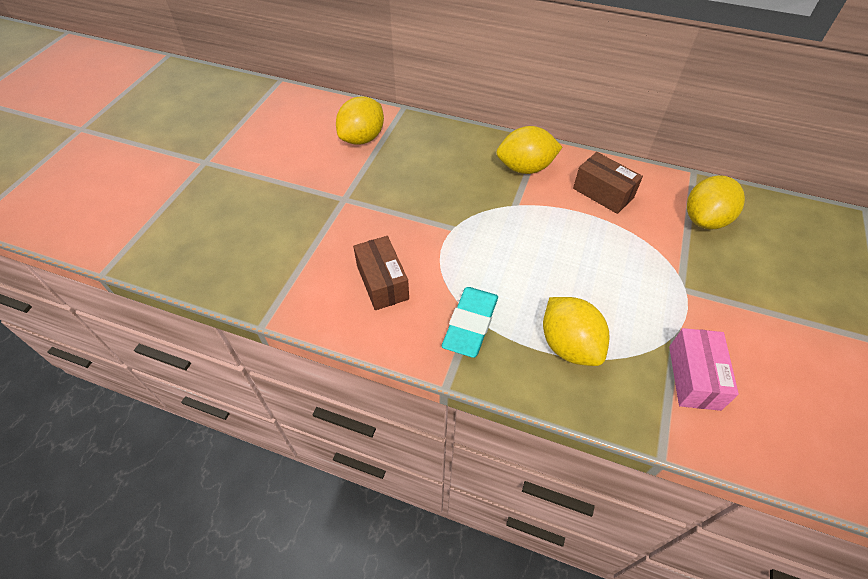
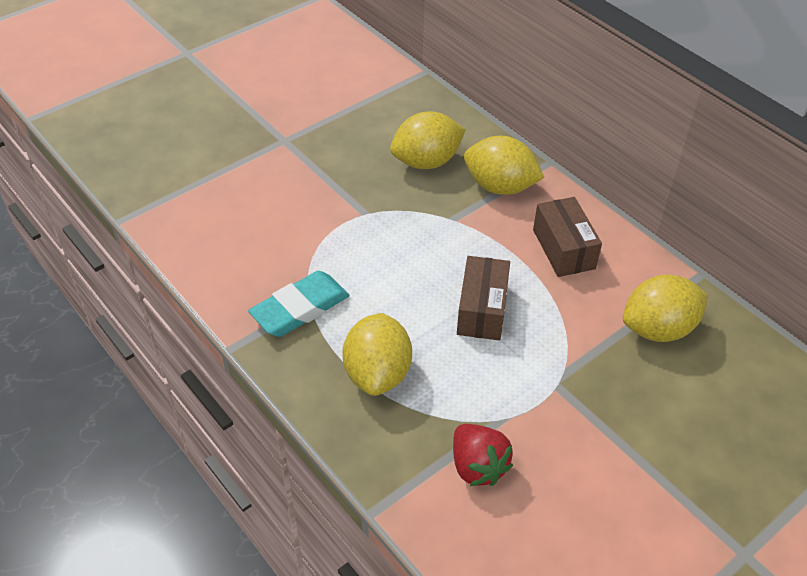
camera: 30 degrees right, 5 degrees down
(362, 138) = (354, 87): yellow lemon -> yellow lemon (426, 162)
(382, 282) = (252, 233): brown box -> brown box (482, 310)
(694, 377) = (477, 466): pink box -> red strawberry

